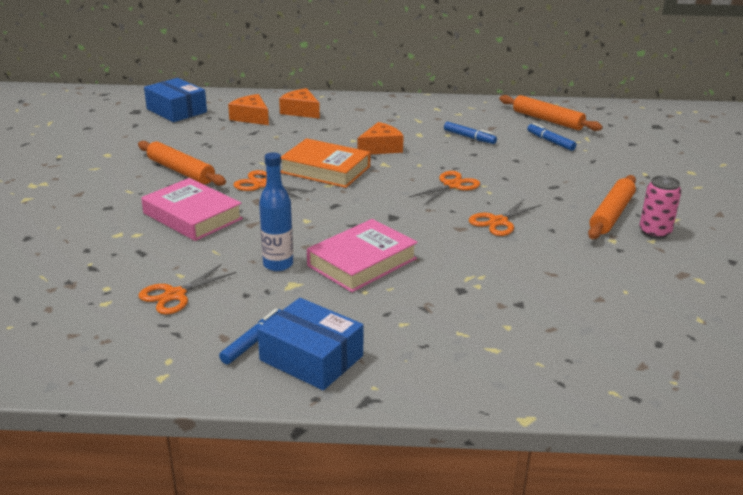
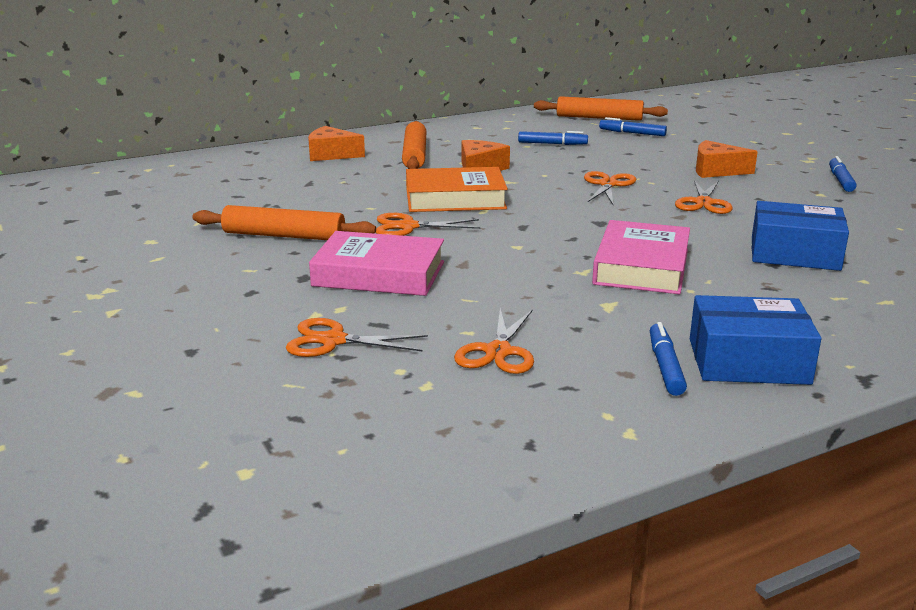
camera: 30 degrees left, 5 degrees down
(101, 256) = (333, 341): none -> orange scissors
(176, 110) = (170, 181): blue box -> blue box (794, 253)
(251, 117) = (281, 170): orange cheese -> orange cheese (716, 170)
(278, 264) = (560, 292): blue bottle -> none
(611, 214) = (784, 176): orange rolling pin -> orange rolling pin (414, 155)
(654, 232) = (840, 180): pink can -> blue marker

